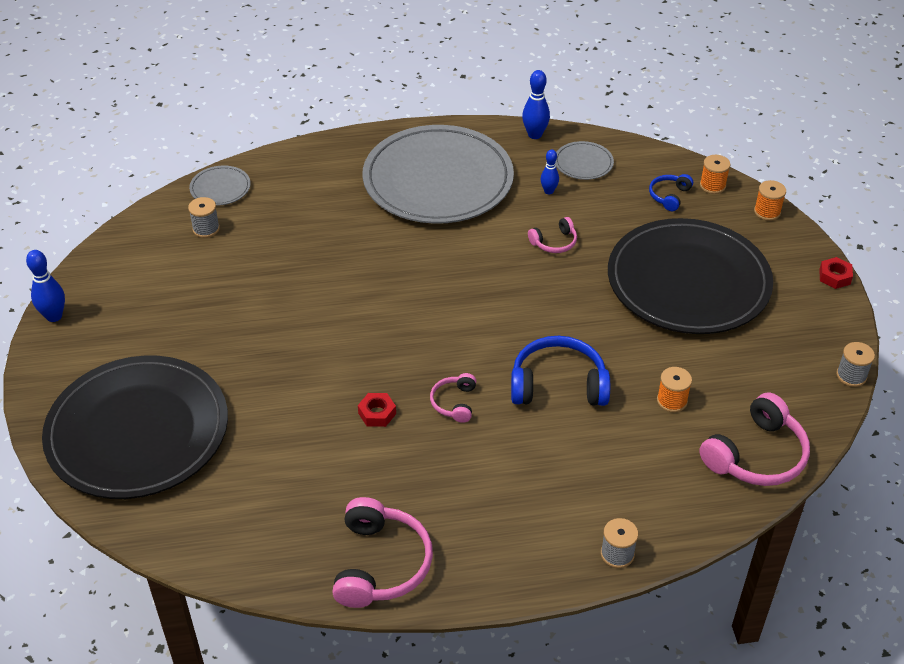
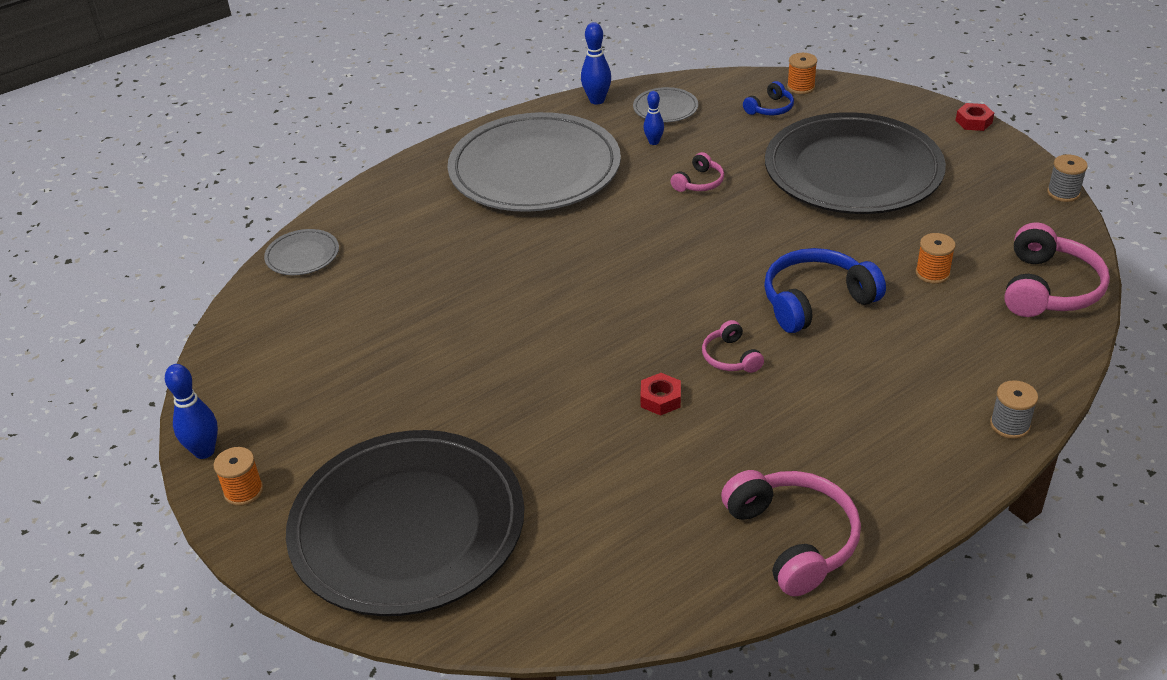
camera: 25 degrees left, 5 degrees down
(206, 229) = (318, 299): grey spool -> none
(669, 196) = (770, 108): blue headphones -> blue headphones turned 135 degrees counterclockwise
(767, 212) = (868, 91): orange spool -> orange spool (243, 491)

